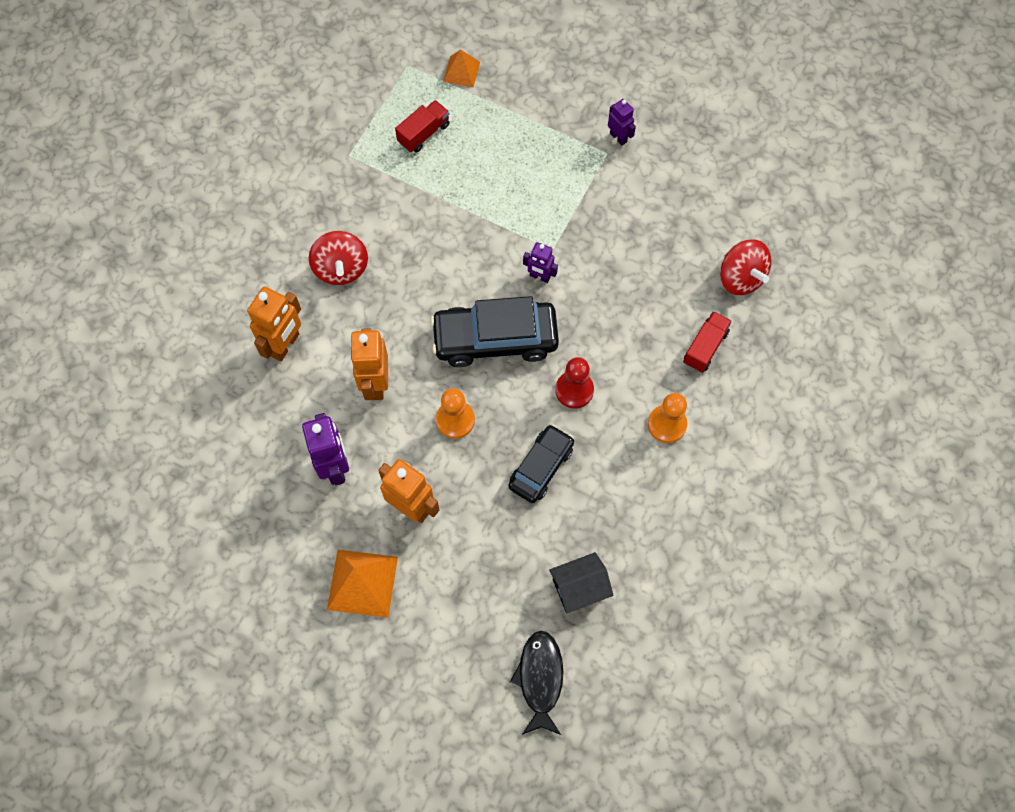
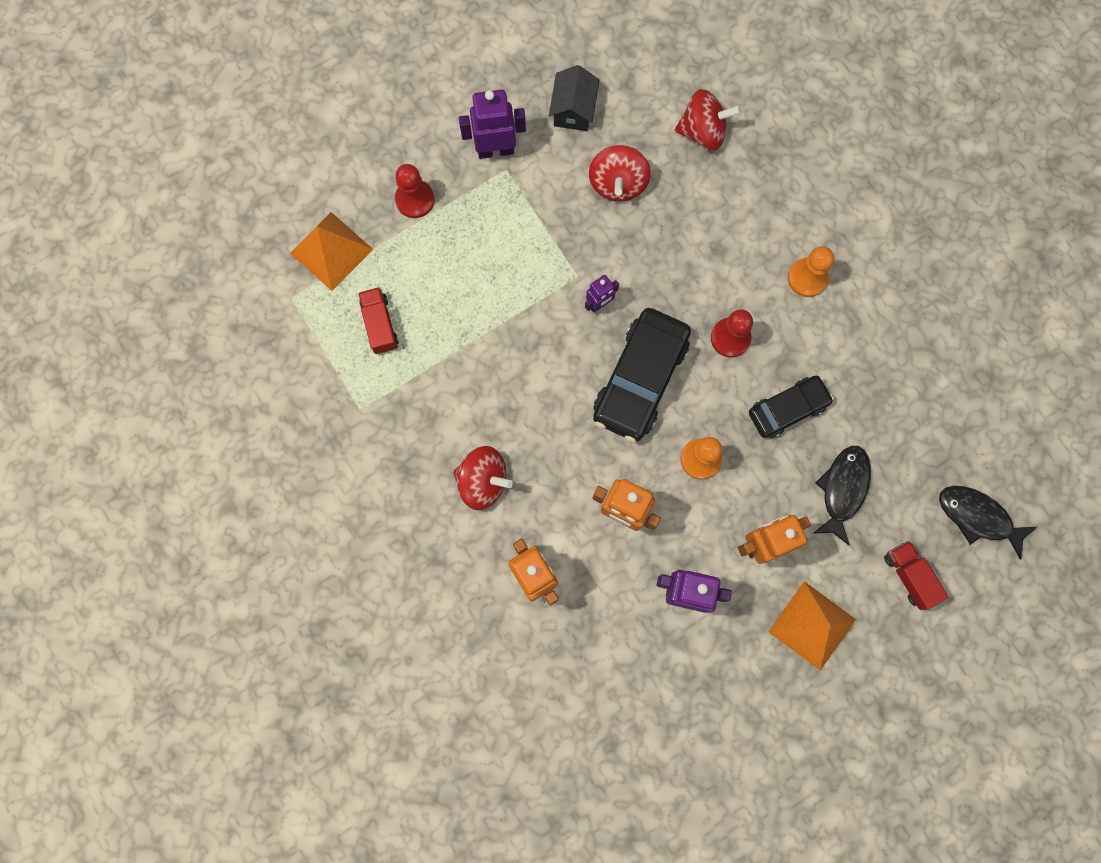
camera: 60 degrees left, 10 degrees up
(461, 71) = (331, 251): orange pyramid -> orange pyramid, size x1.68
(496, 548) = (843, 489): none -> black fish
(539, 104) = (415, 199): none -> red pawn
(541, 467) = (787, 409): black car -> black car turned 90 degrees clockwise
(579, 588) = (915, 439): black house -> black house (573, 110)
(618, 137) = (495, 149): purple robot -> purple robot, size x1.72
(651, 238) = (618, 183): none -> red spinning top
(705, 347) = (752, 202): red truck -> red truck (909, 576)

